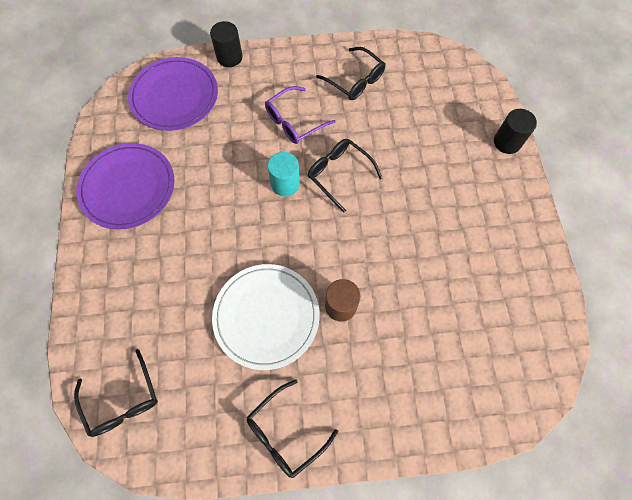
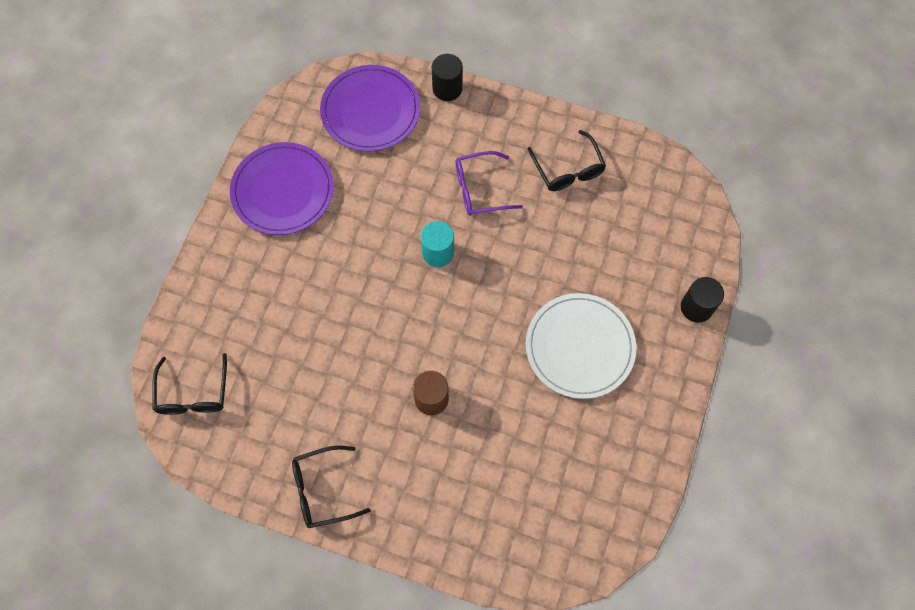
camera: 25 degrees right, 0 degrees up
(266, 316) = (356, 377): white plate -> white plate (580, 347)
(339, 174) = (497, 266): black glasses -> none

